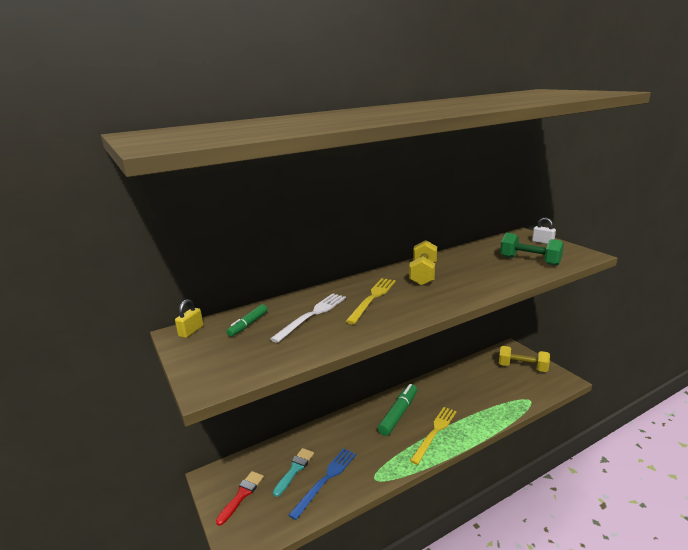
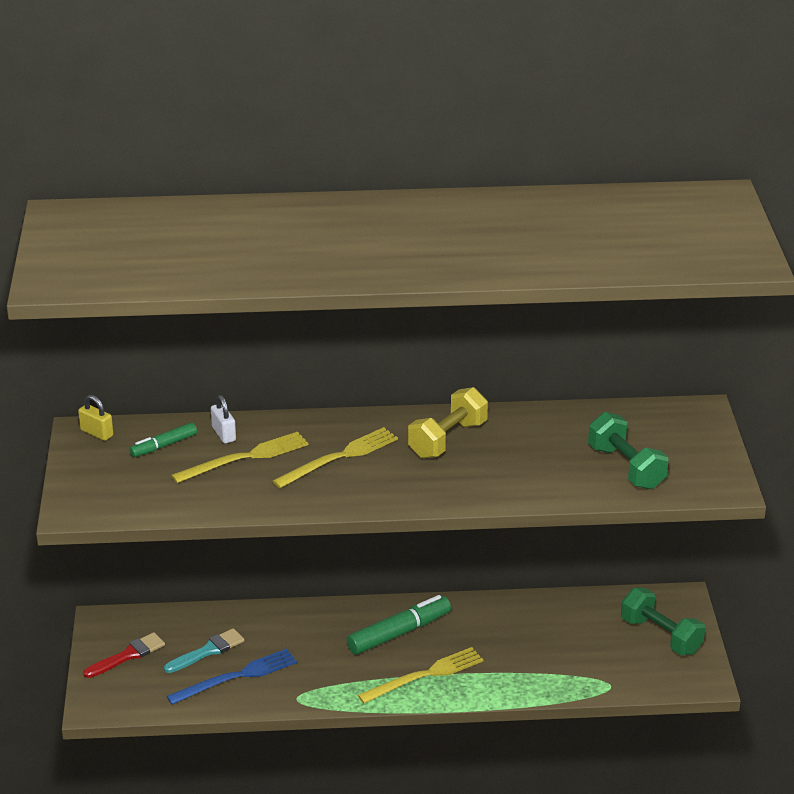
camera: 25 degrees right, 10 degrees up
(191, 331) = (97, 433): yellow padlock -> yellow padlock turned 75 degrees clockwise
(312, 315) = (245, 458): white fork -> yellow fork
(522, 367) = (661, 636): yellow dumbbell -> green dumbbell
(542, 242) = (702, 438): white padlock -> white padlock (223, 434)

